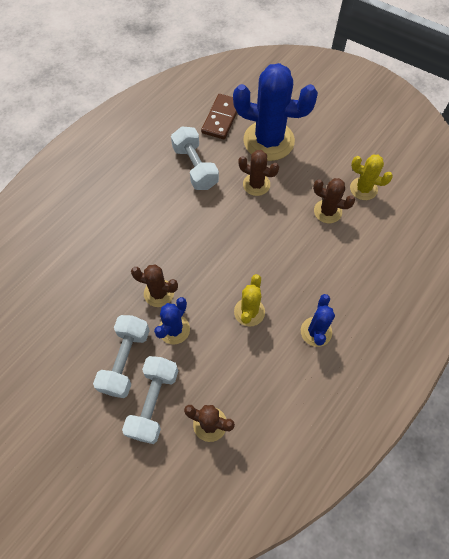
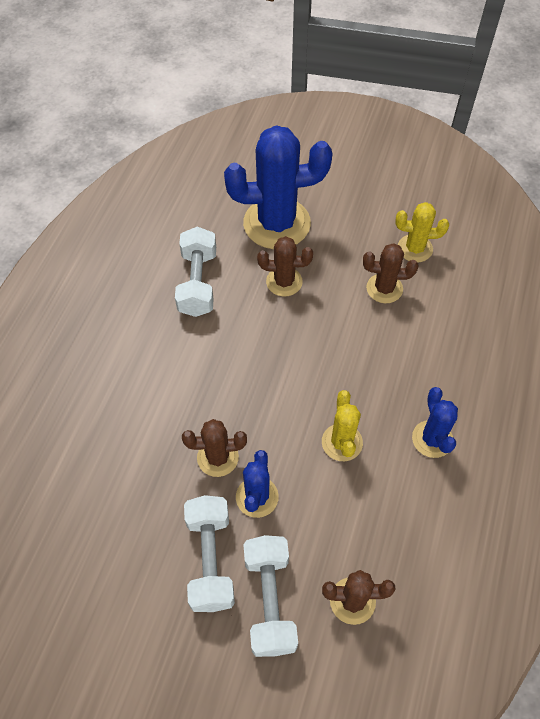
camera: 20 degrees left, 5 degrees down
(195, 167) = (198, 283): white dumbbell -> white dumbbell turned 45 degrees clockwise
(221, 118) = (206, 212): brown domino -> none

